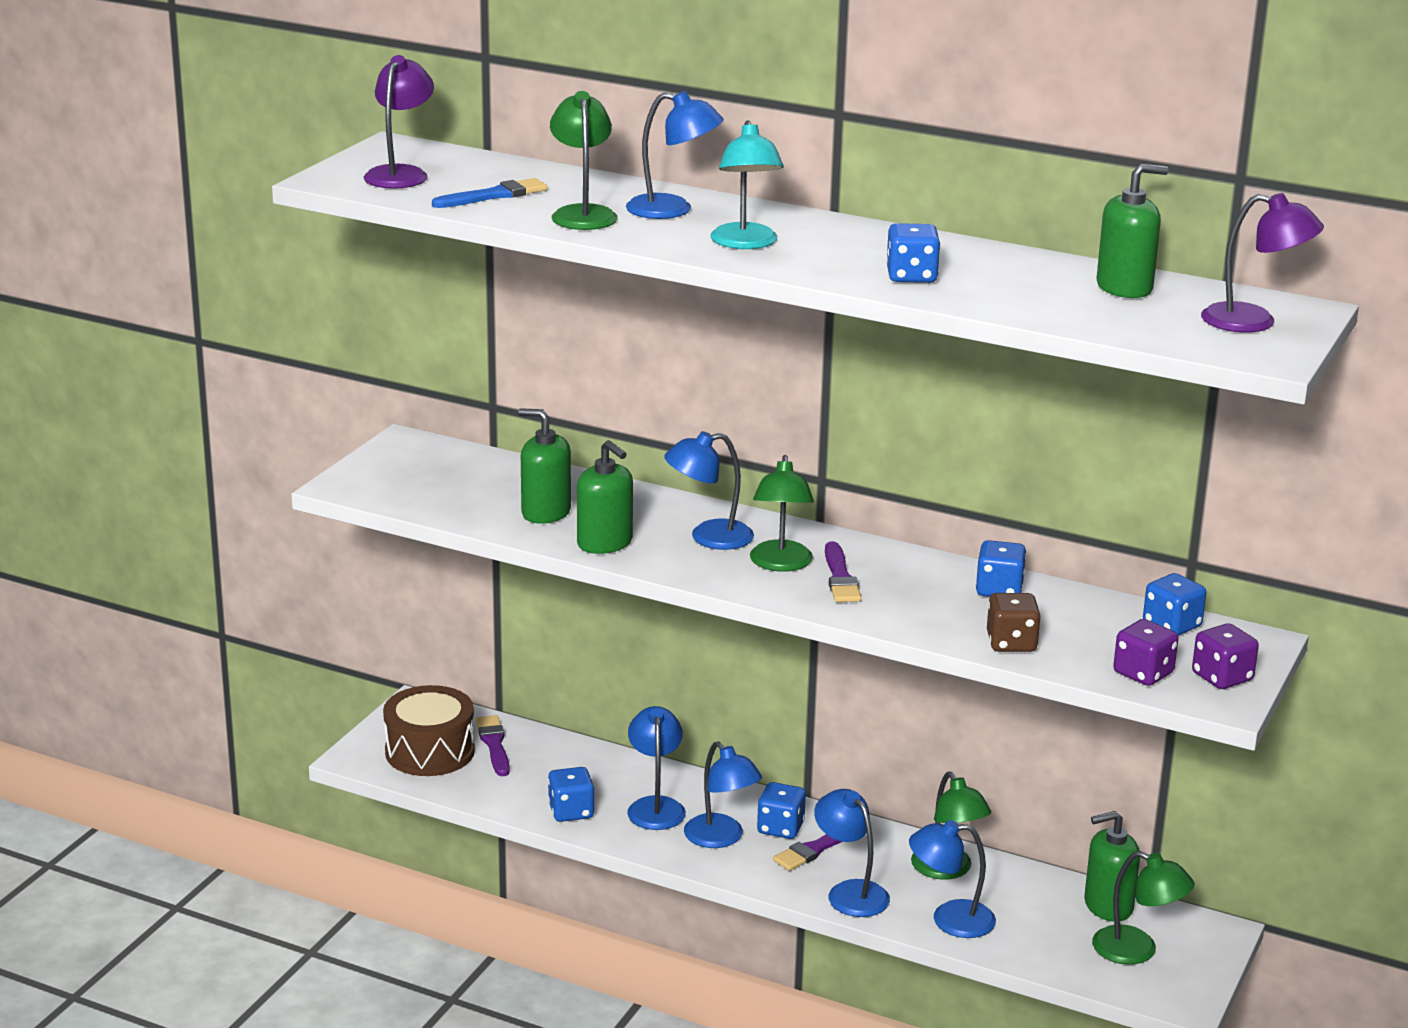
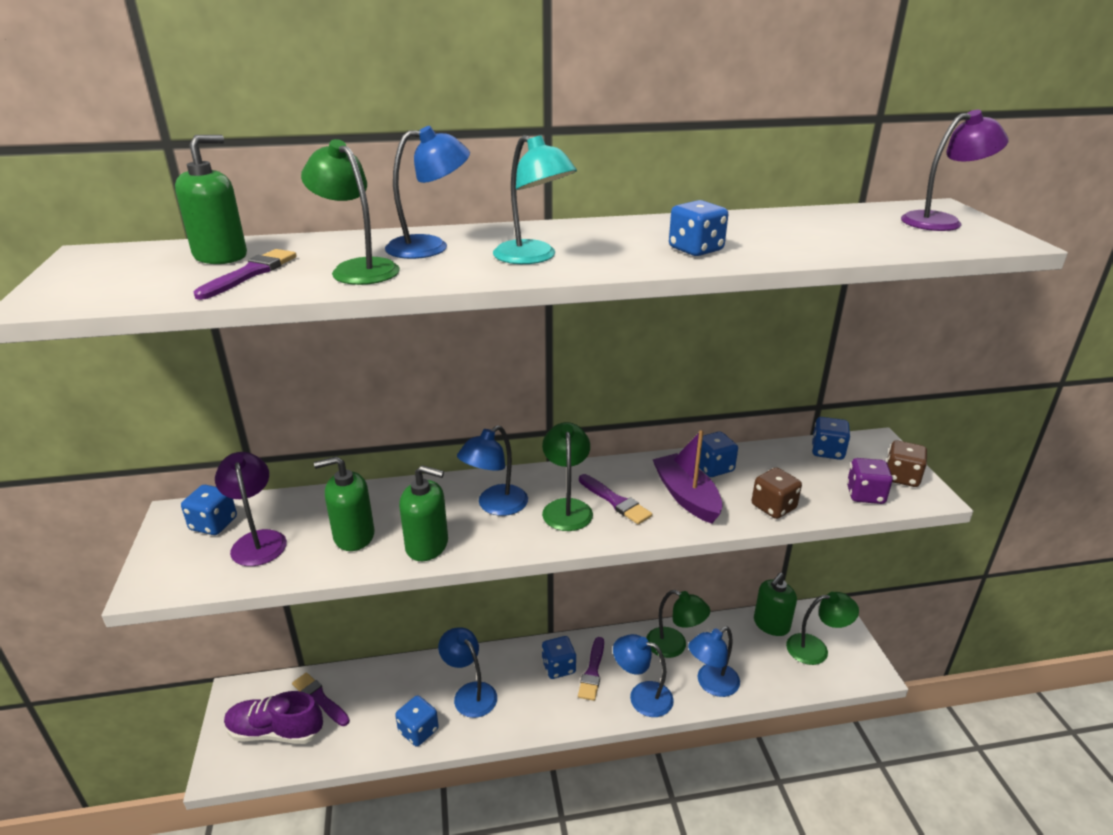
camera: 35 degrees left, 5 degrees up
(400, 174) = (125, 277): purple lamp -> purple lamp (258, 540)
(430, 751) = (276, 731): brown drum -> purple shoe
(431, 460) = (213, 524): none -> blue dice
(494, 195) = (250, 273): blue brush -> purple brush
(721, 838) = (532, 697): blue lamp -> none
(780, 564) = (567, 507): green lamp -> green lamp turned 150 degrees counterclockwise
(925, 601) = (686, 496): none -> purple boat
(1124, 287) = (828, 220): green soap dispenser -> green soap dispenser (221, 256)
(1222, 677) = (901, 477): purple dice -> brown dice

